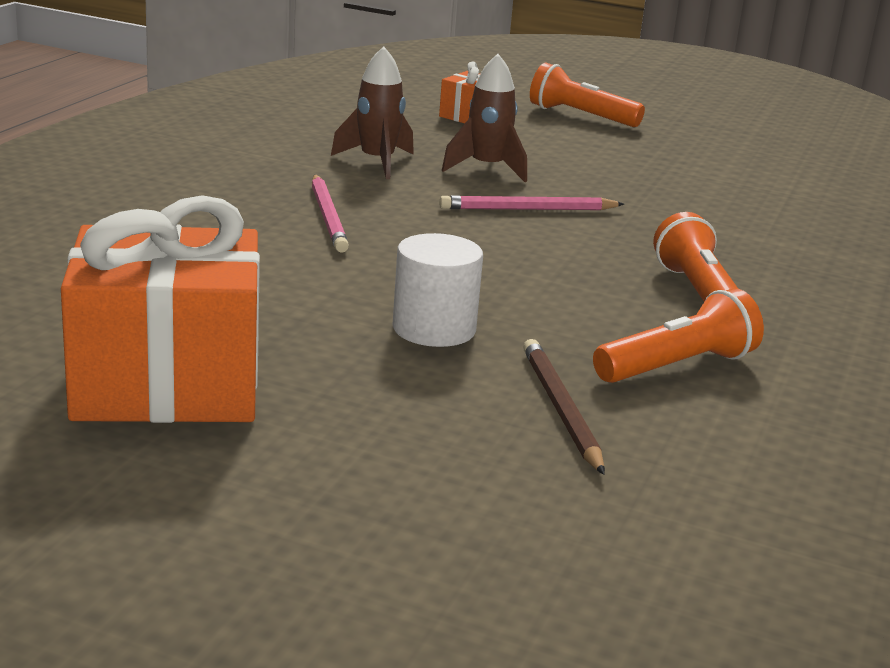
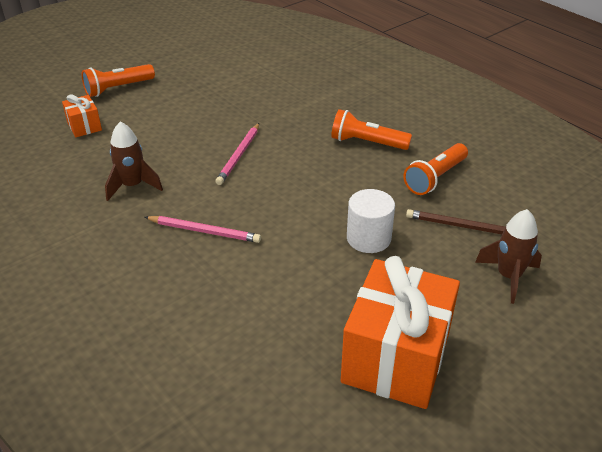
camera: 60 degrees left, 15 degrees up
(487, 168) = (172, 149): brown rocket -> brown rocket (508, 277)
(677, 366) = (435, 178): orange flashlight -> orange flashlight turned 135 degrees counterclockwise

